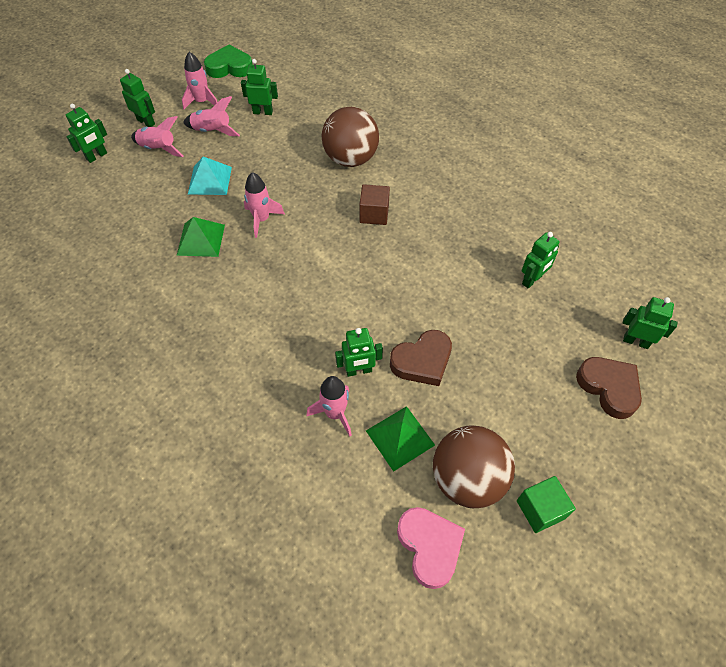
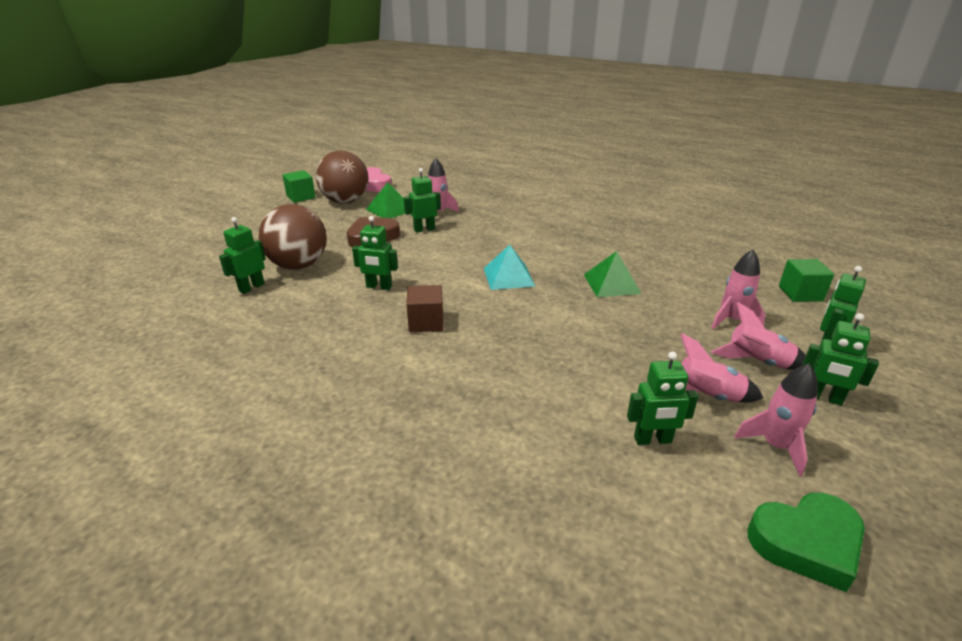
camera: 170 degrees right, 25 degrees down
(53, 205) = (800, 293): none -> green cube
(210, 180) = (651, 334): turquoise pyramid -> turquoise pyramid (508, 277)
(262, 219) = (558, 305): pink rocket -> pink rocket (732, 320)
(350, 159) = (471, 381): brown ball -> brown ball (299, 265)
(609, 388) = (220, 238): brown heart -> none
(635, 341) = (174, 260): green robot -> green robot (379, 287)

